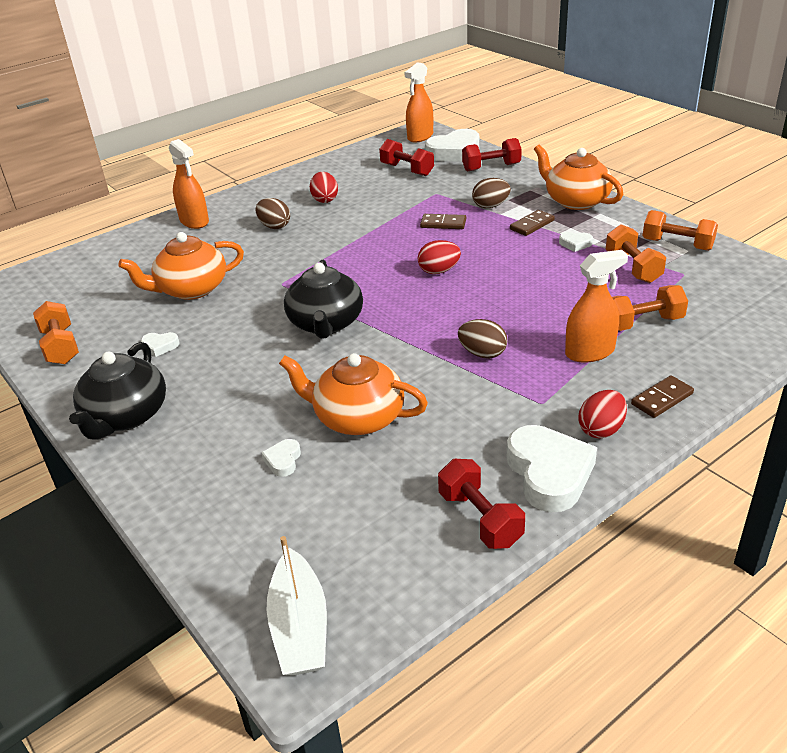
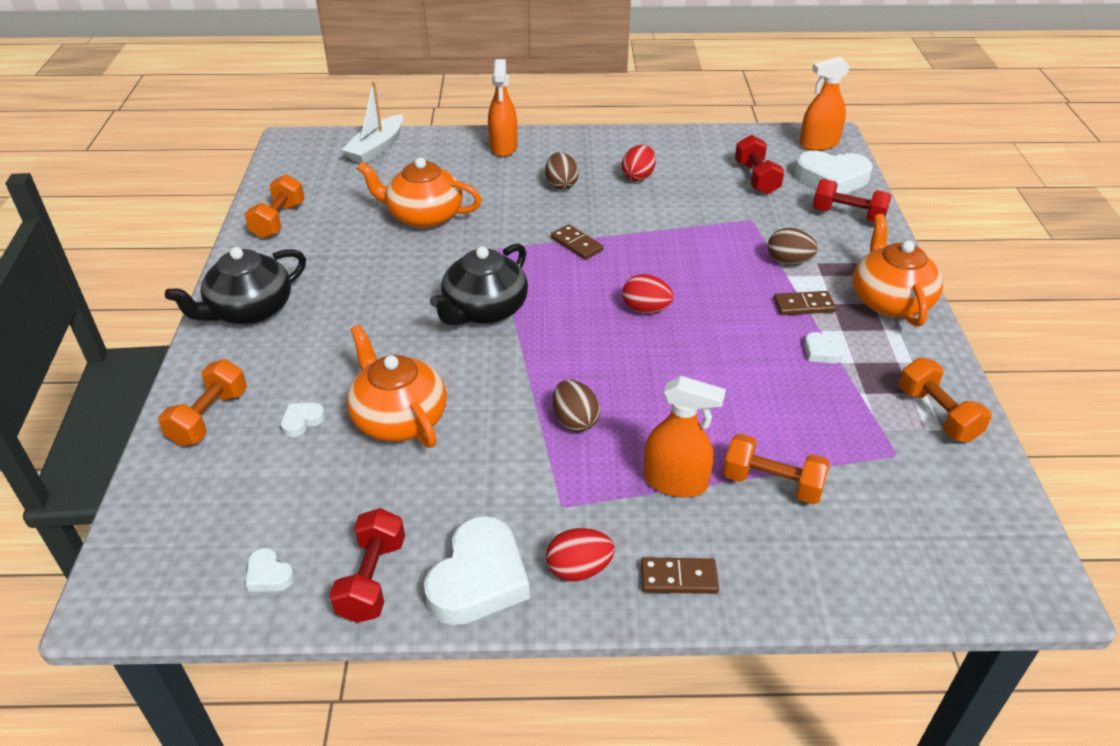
camera: 35 degrees right, 5 degrees up
(160, 346) = (341, 259): white heart -> white heart (269, 575)
(300, 627) = (149, 572): white boat -> white boat (377, 148)
(443, 224) = (715, 258): brown domino -> brown domino (576, 244)
(633, 268) = (847, 414): orange dumbbell -> orange dumbbell (209, 417)

